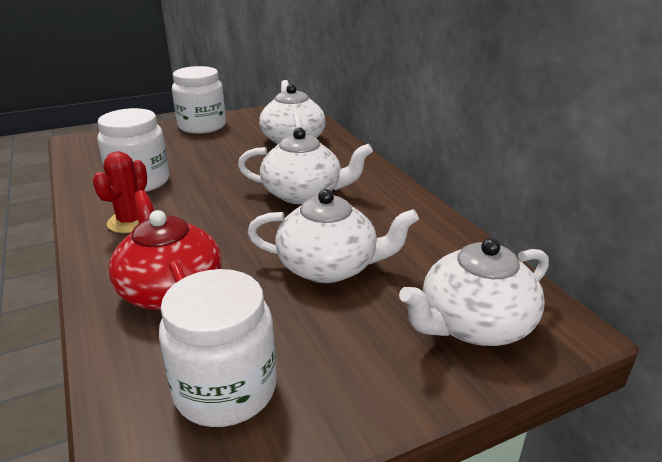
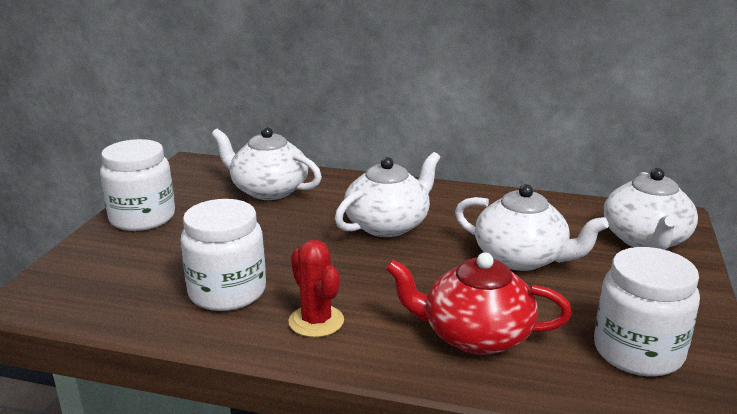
camera: 50 degrees left, 5 degrees down
(329, 267) = (521, 258): white teapot -> white teapot turned 75 degrees clockwise

